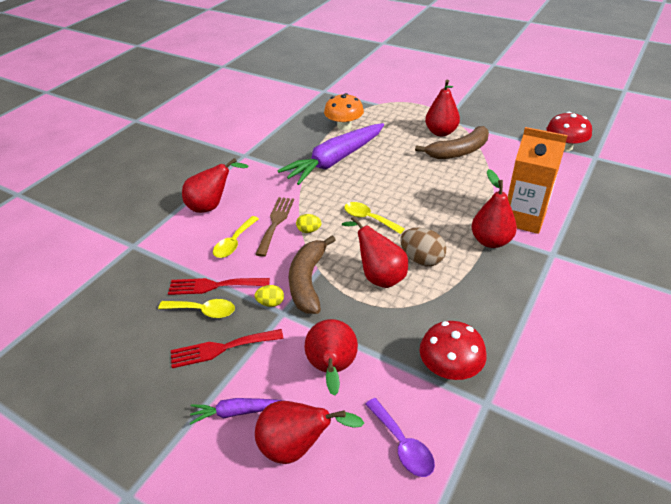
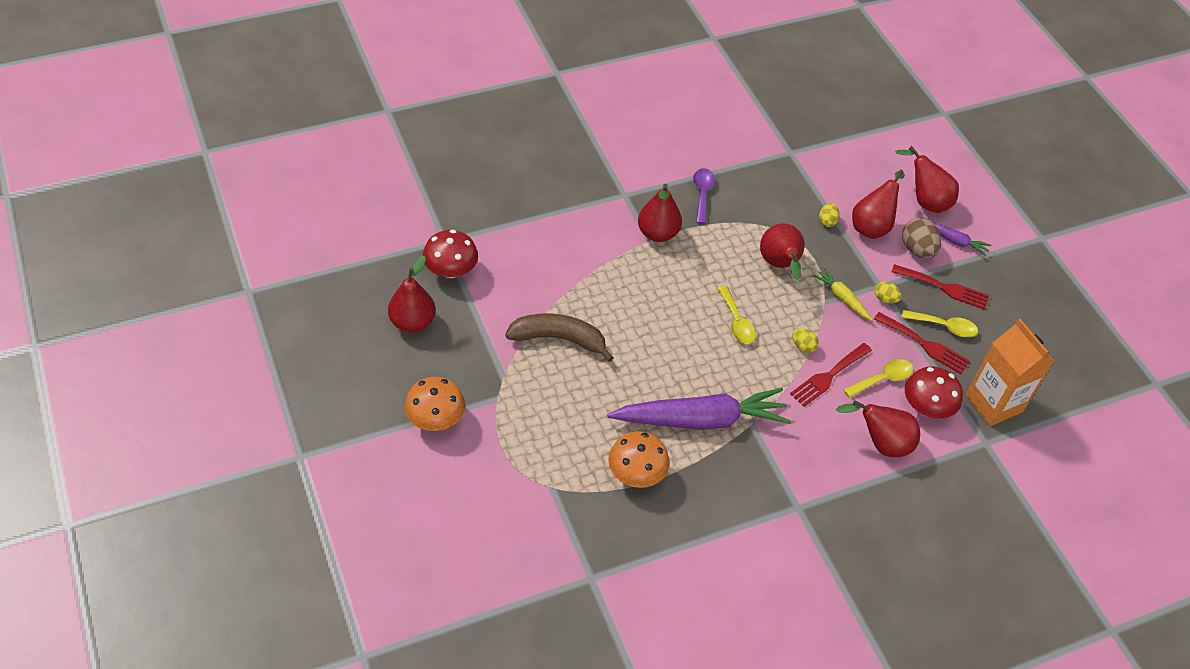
camera: 150 degrees left, 10 degrees up
(203, 311) = (944, 327): yellow spoon -> yellow spoon turned 150 degrees clockwise
(275, 223) = (828, 376): brown fork -> red fork
(308, 281) = (841, 298): brown banana -> yellow carrot
(377, 344) = (827, 221): none -> yellow egg
(402, 444) = (861, 165): purple spoon -> purple spoon (702, 194)
(422, 259) = (731, 256): brown egg -> brown egg (917, 250)
(441, 132) = (541, 379): red pear -> red pear (412, 322)
(450, 367) = (792, 180): red mushroom -> red mushroom (926, 407)
(463, 97) = (435, 419): none -> orange mushroom
(524, 218) = (603, 232): orange carton -> orange carton (993, 403)

